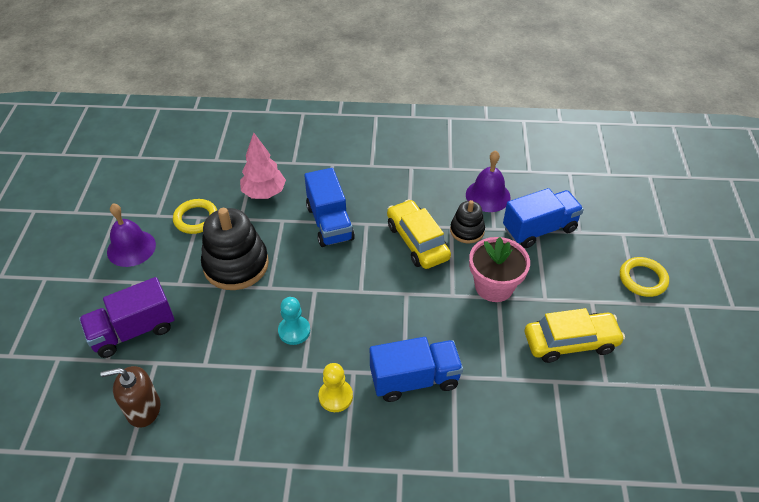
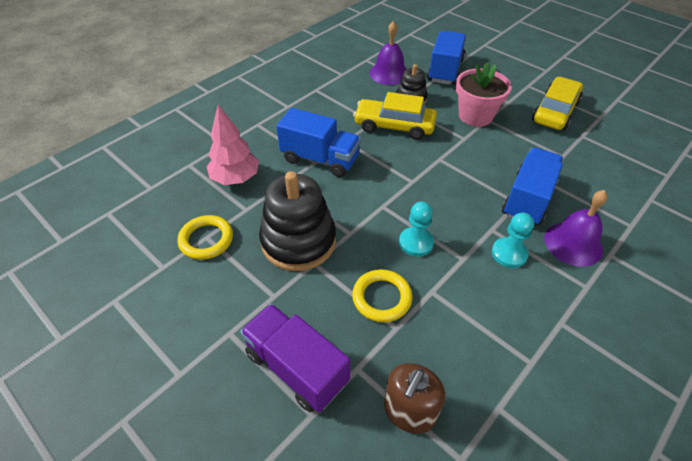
camera: 50 degrees left, 0 degrees up
(131, 248) = (180, 311): purple bell -> purple bell (573, 243)
(133, 331) = (296, 367): purple truck -> purple truck turned 120 degrees clockwise
(335, 396) = (509, 253): yellow pawn -> turquoise pawn
(642, 279) = (528, 58): yellow ring -> yellow ring (381, 298)

